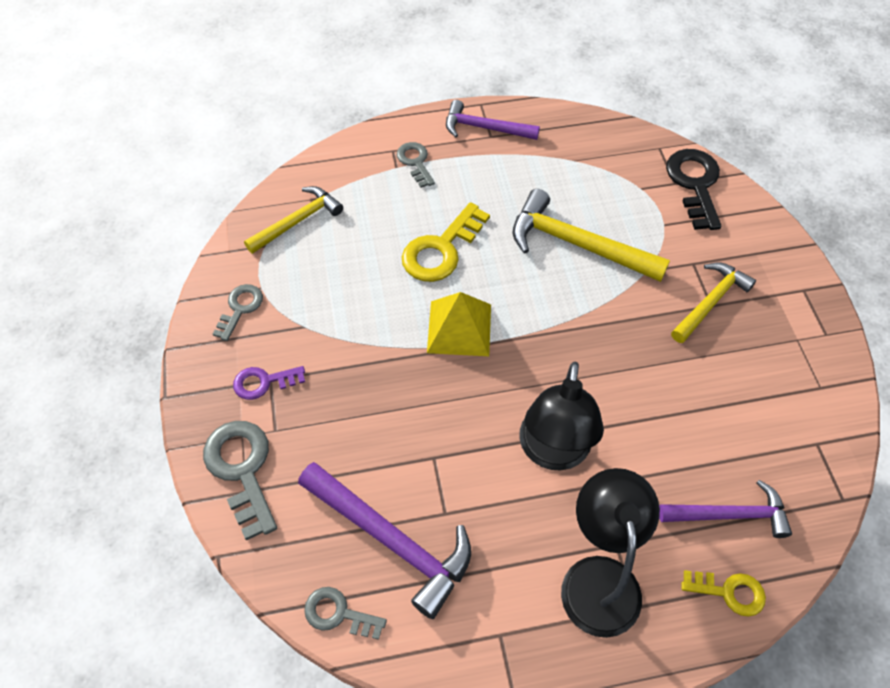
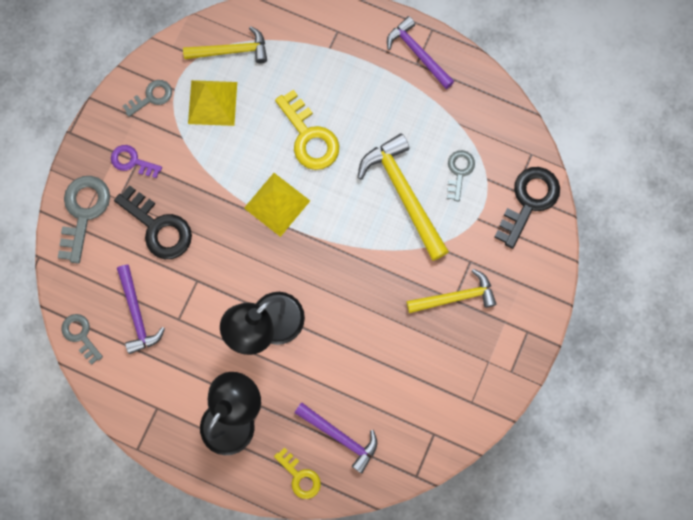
camera: 35 degrees right, 20 degrees up
(313, 276) = (212, 102): none -> yellow pyramid
(346, 430) = (159, 227): none -> black key
(392, 540) = (137, 314): purple hammer -> purple hammer, size x0.66
(415, 162) = (345, 52): grey key -> grey key (459, 171)
(441, 250) = (309, 137): yellow key -> yellow key turned 105 degrees counterclockwise

